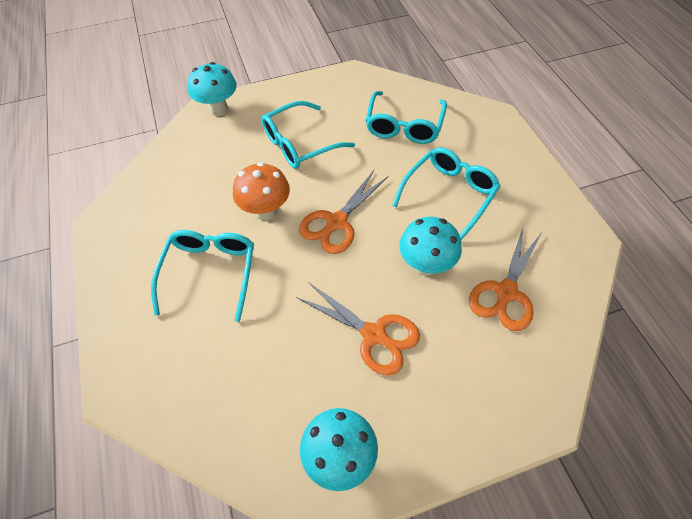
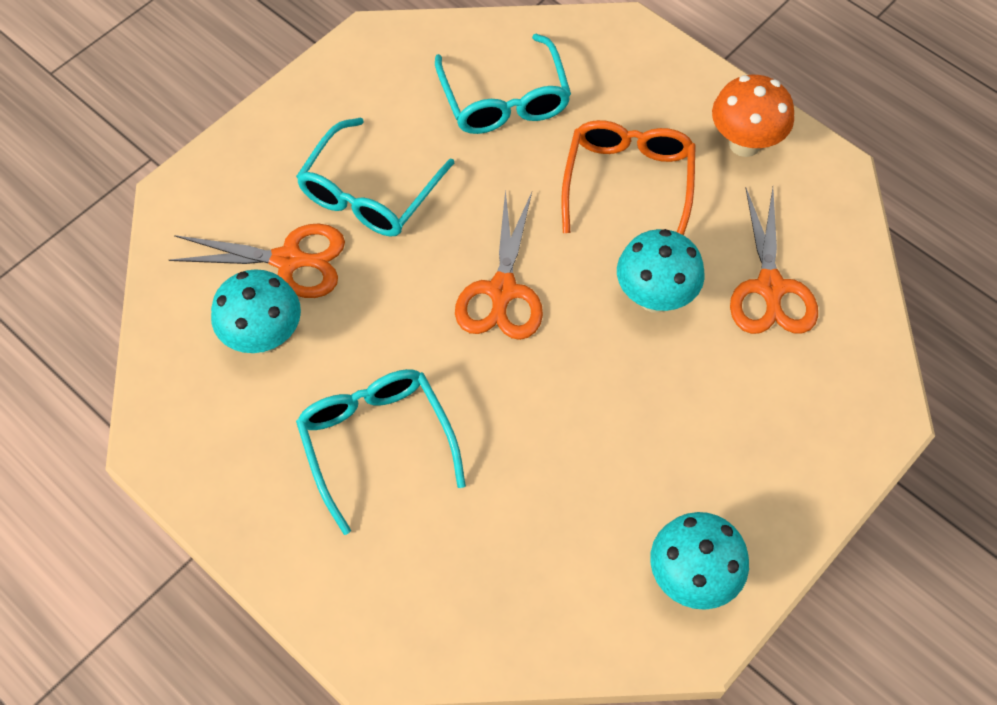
camera: 30 degrees left, 5 degrees up
(219, 109) = (200, 188): turquoise mushroom -> turquoise mushroom (264, 337)
(266, 211) = (392, 319): orange mushroom -> orange mushroom (744, 143)
(374, 335) = (645, 419): orange scissors -> orange scissors (289, 260)
(449, 195) = (628, 183): turquoise glasses -> orange glasses

